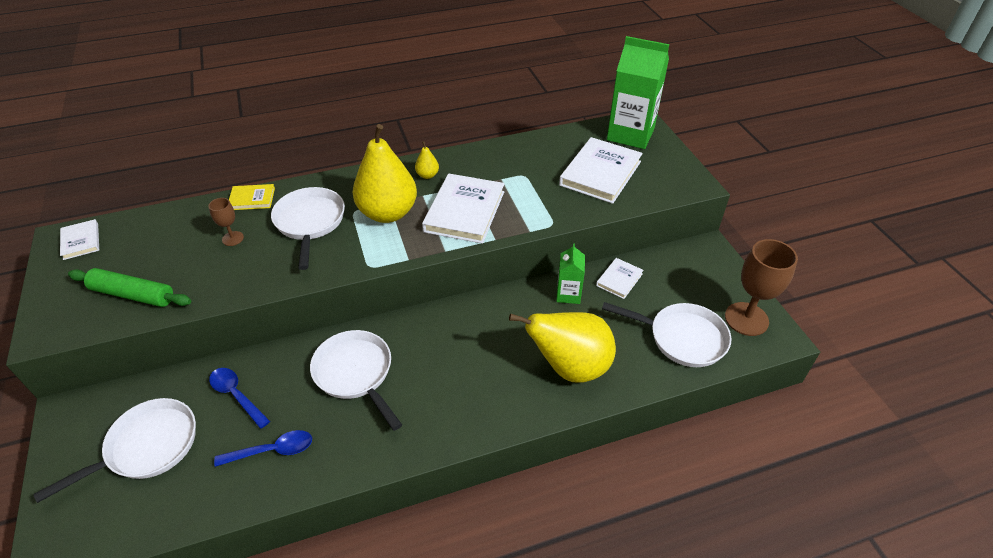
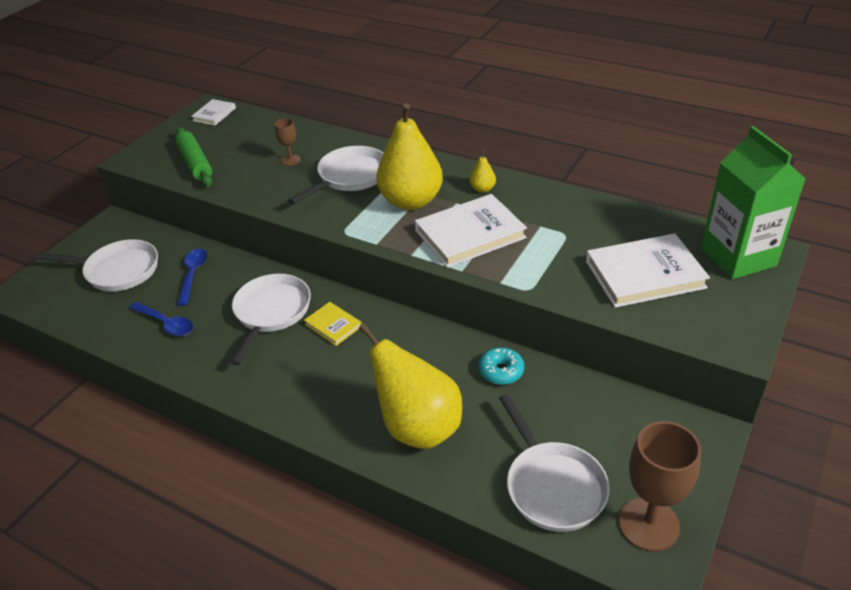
camera: 50 degrees right, 5 degrees down
(252, 199) = (338, 139): yellow book -> yellow book (333, 325)
(568, 294) = (501, 371): green carton -> turquoise donut
(619, 280) = (566, 393): white book -> none

